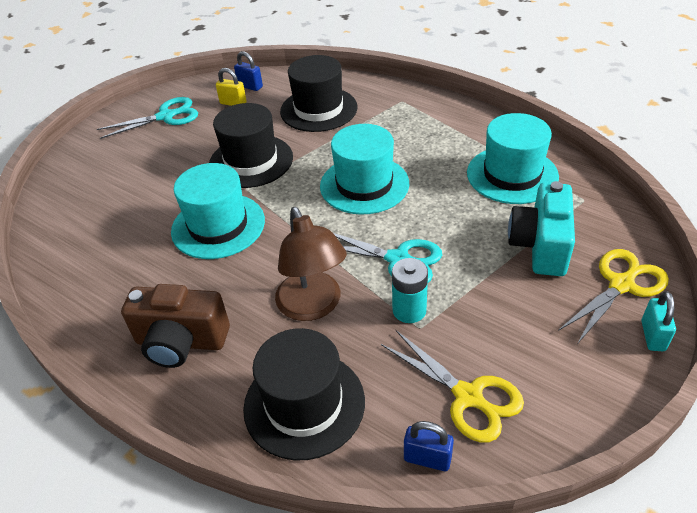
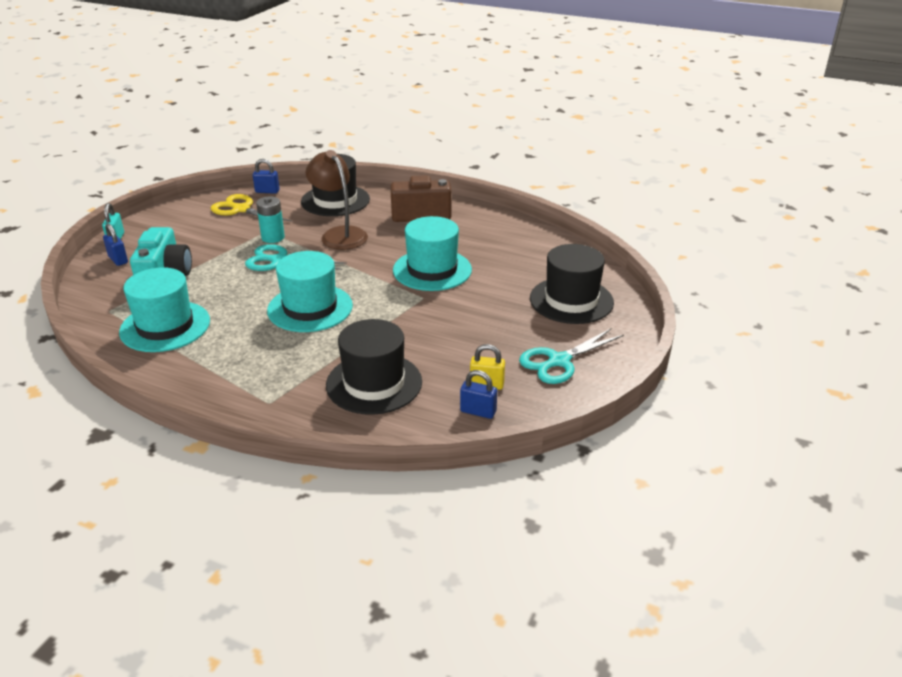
camera: 165 degrees right, 10 degrees down
(251, 161) = (429, 320): black hat -> black hat (571, 300)
(621, 285) = (118, 260): yellow scissors -> blue padlock

